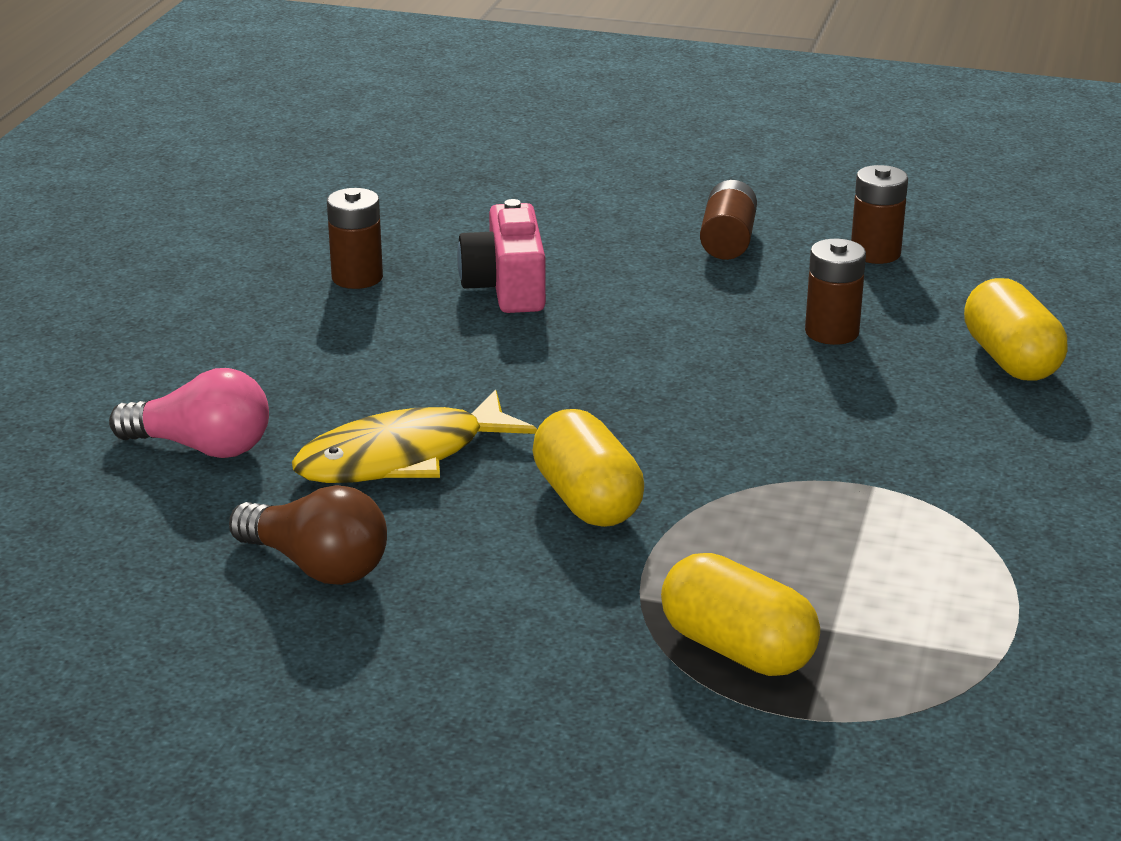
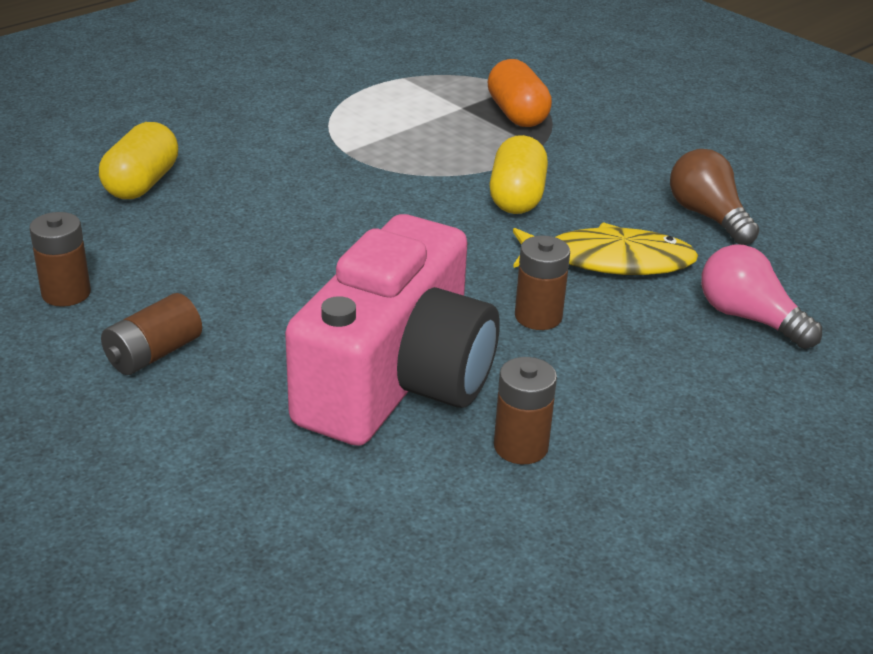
camera: 150 degrees left, 5 degrees up
(507, 286) = (397, 379): pink camera -> pink camera, size x1.90
(737, 649) = (517, 114): yellow capsule -> orange capsule
(832, 332) = (215, 242): brown battery -> brown battery (538, 316)

